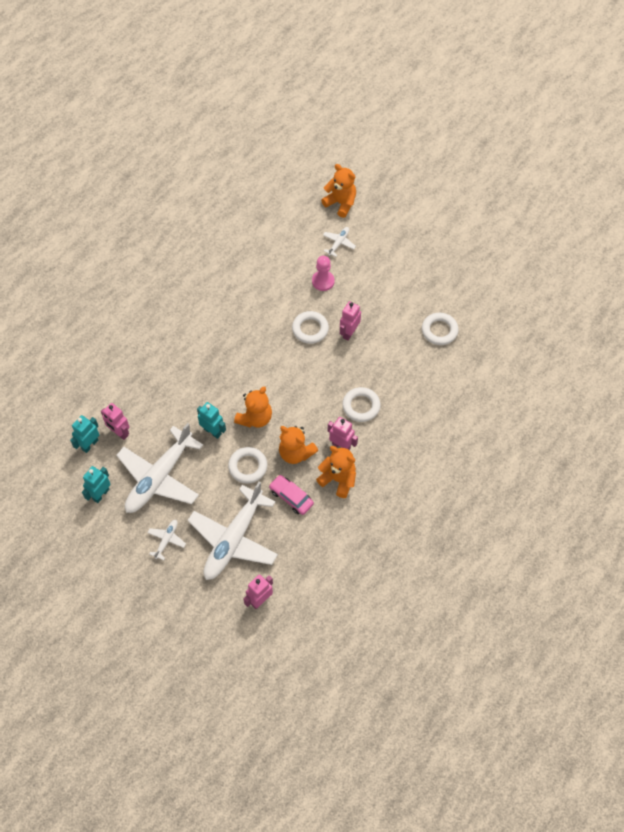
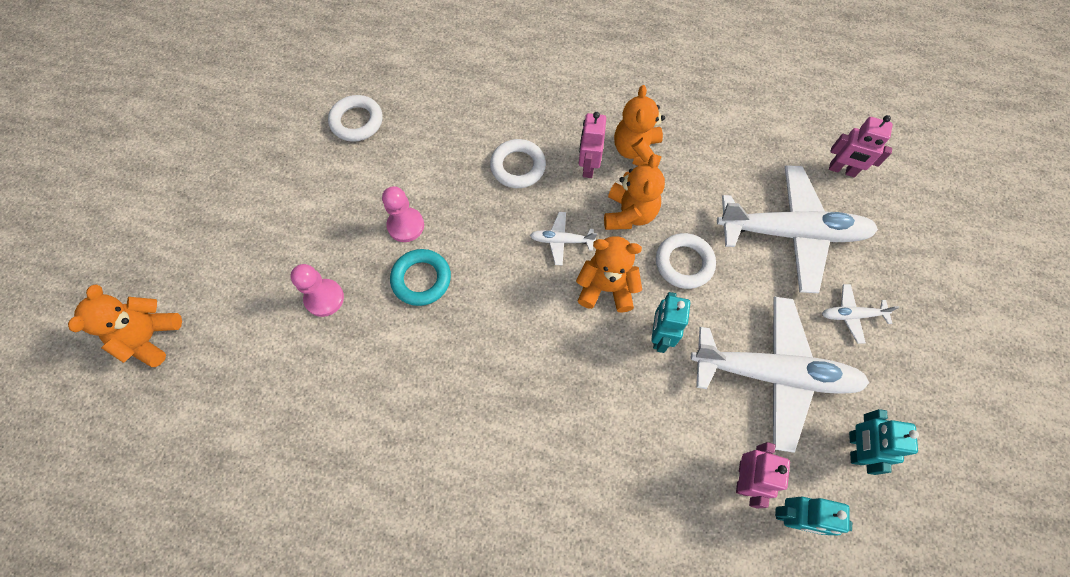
camera: 115 degrees left, 5 degrees up
(101, 494) = (855, 448): turquoise robot -> turquoise robot turned 90 degrees clockwise
(291, 497) = (693, 193): pink car -> none
(310, 329) = (421, 279): white ring -> turquoise ring
(338, 243) = (239, 306): white plane -> white plane (561, 241)
(349, 333) = (406, 225): pink robot -> pink pawn

